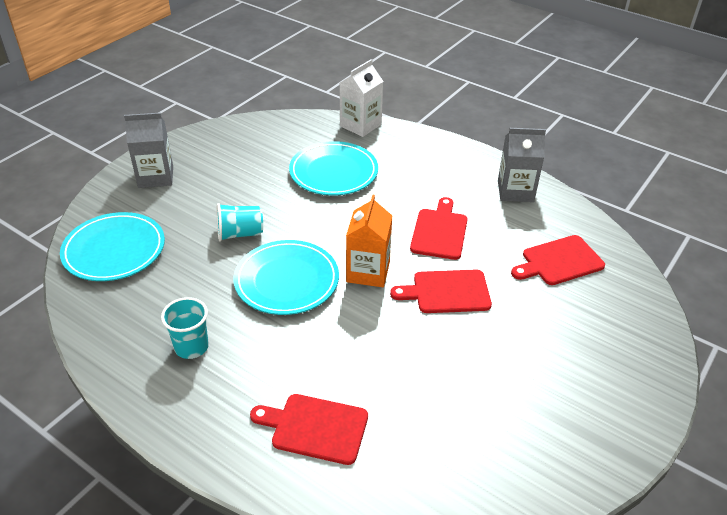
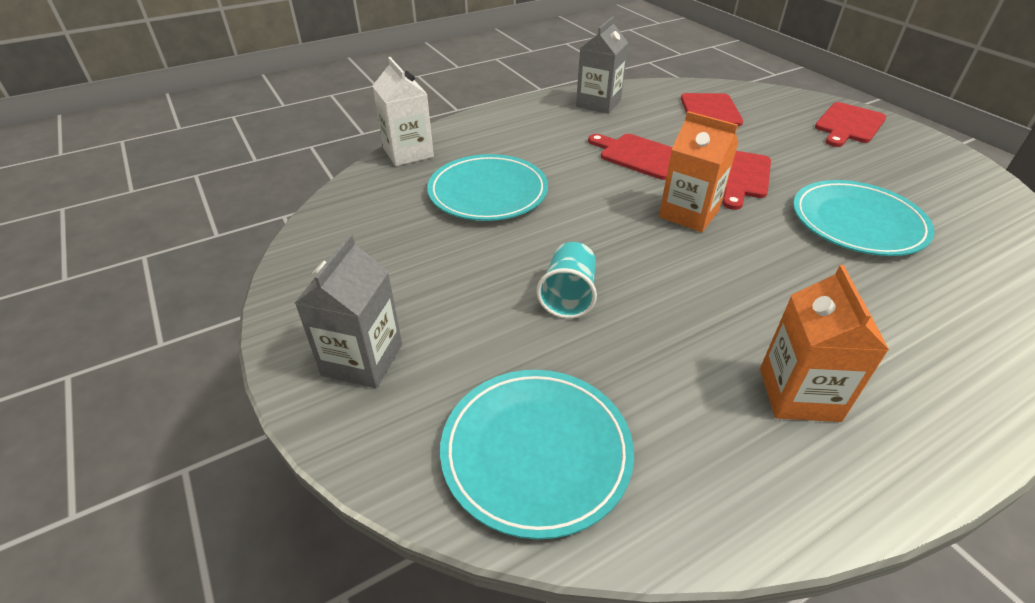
camera: 65 degrees left, 0 degrees up
(191, 347) = (799, 394): turquoise cup -> orange carton
(286, 281) = (684, 276): turquoise plate -> turquoise plate (857, 223)
(315, 428) = (945, 311): red cutting board -> red cutting board (848, 124)

